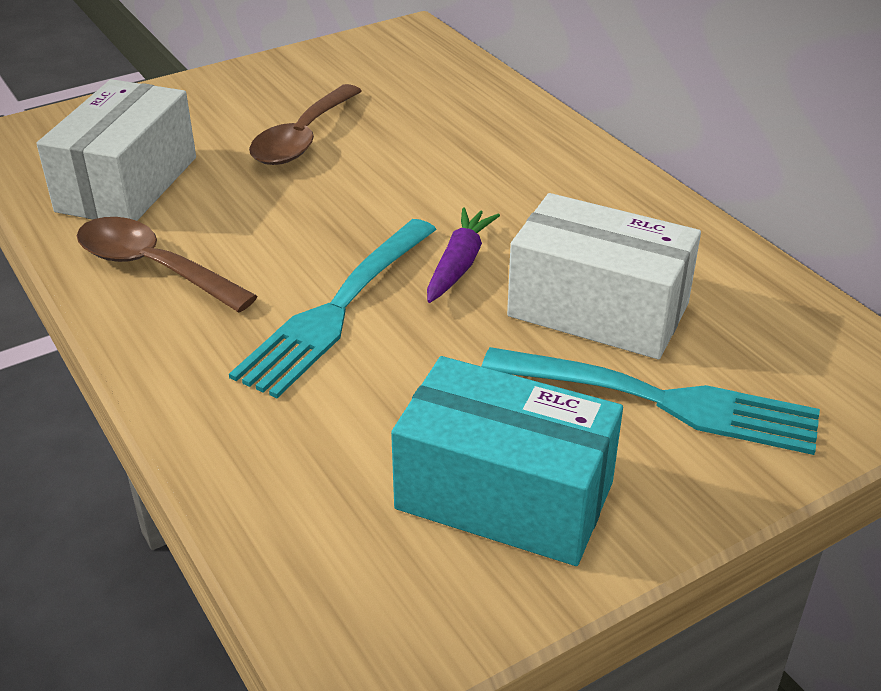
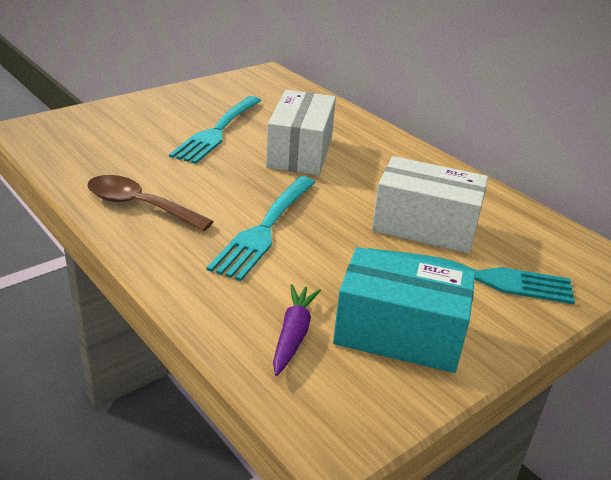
camera: 10 degrees left, 5 degrees down
(128, 184) = (110, 157): white box -> white box (300, 152)
(303, 138) = (217, 131): brown spoon -> turquoise fork
(459, 264) = (334, 202): purple carrot -> purple carrot (293, 335)

